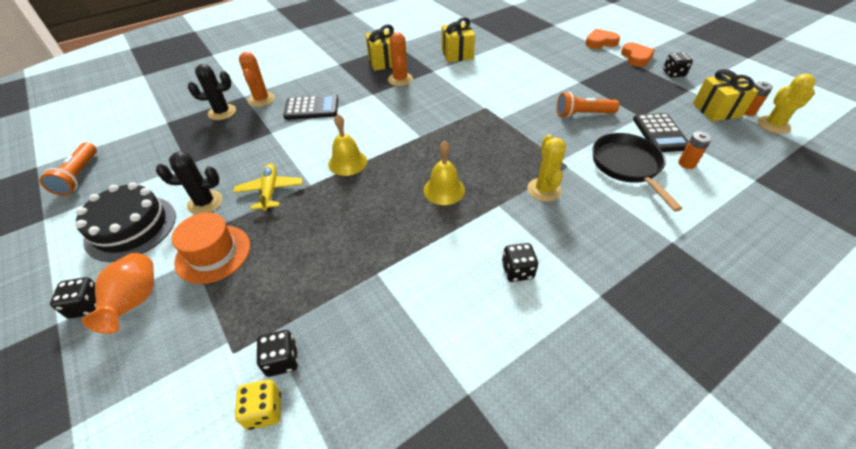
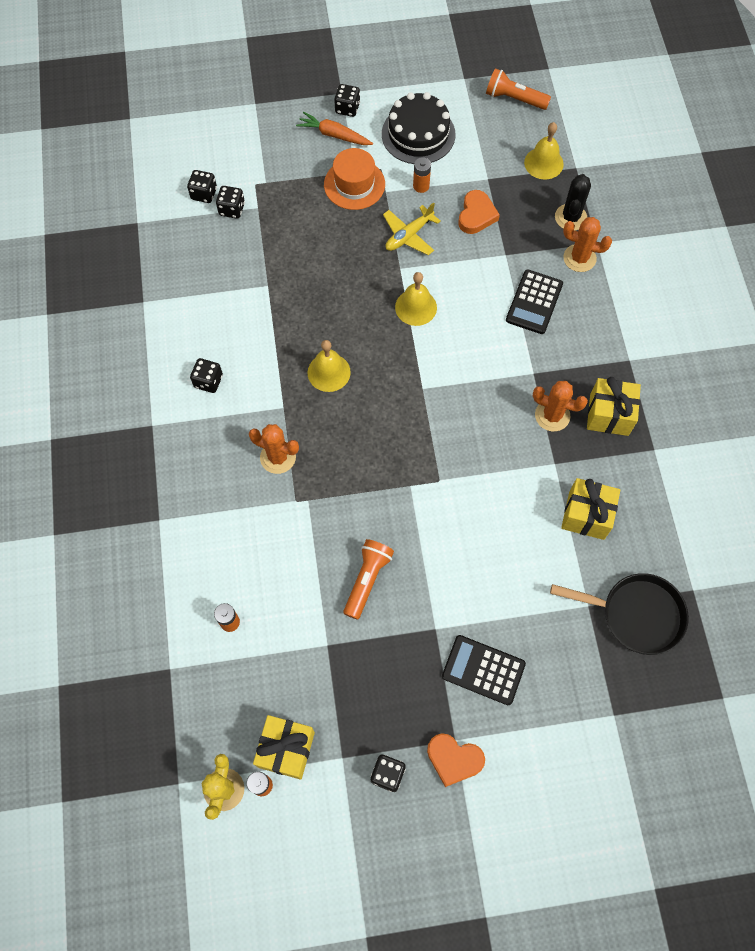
camera: 115 degrees right, 20 degrees up
(136, 301) = (334, 135): orange vase -> orange carrot
(163, 139) = (543, 163): none -> yellow bell
(205, 203) = (421, 186): black cactus -> orange battery
(264, 410) = (204, 194): yellow dice -> black dice
(270, 191) = (409, 235): yellow plane -> yellow plane turned 120 degrees clockwise
(544, 190) = (278, 457): yellow cactus -> orange cactus
(600, 42) = (523, 743): orange heart -> orange heart (476, 215)
(627, 166) = (261, 559): black pan -> black pan (636, 614)
(660, 133) = (287, 639): black calculator -> black calculator (483, 670)

